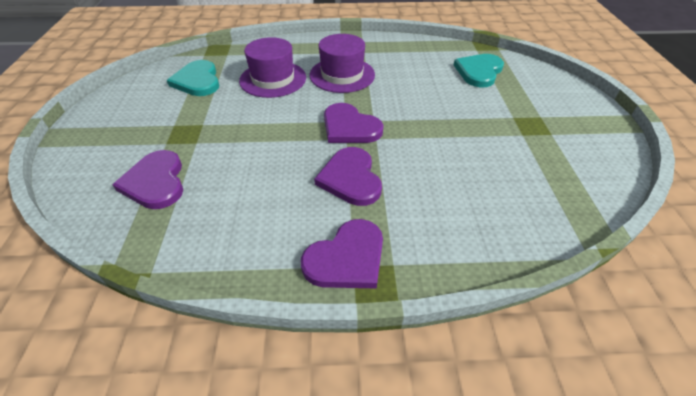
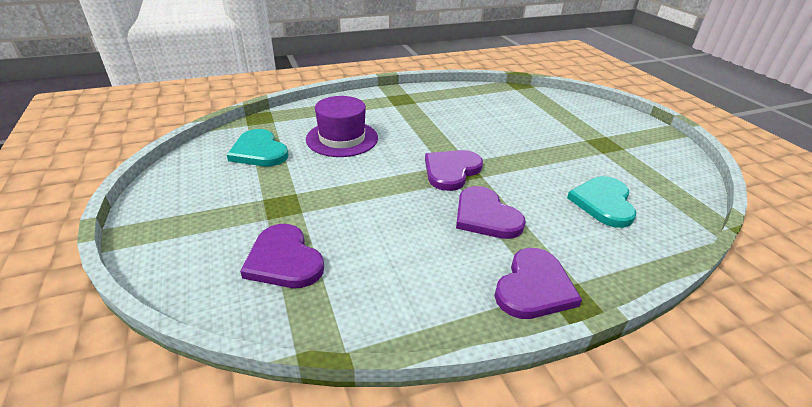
camera: 20 degrees left, 10 degrees down
(342, 75) = (409, 125): purple hat -> none
(349, 127) = (451, 171): purple heart -> purple heart turned 105 degrees clockwise
(479, 72) = (530, 107): turquoise heart -> turquoise heart (603, 203)

